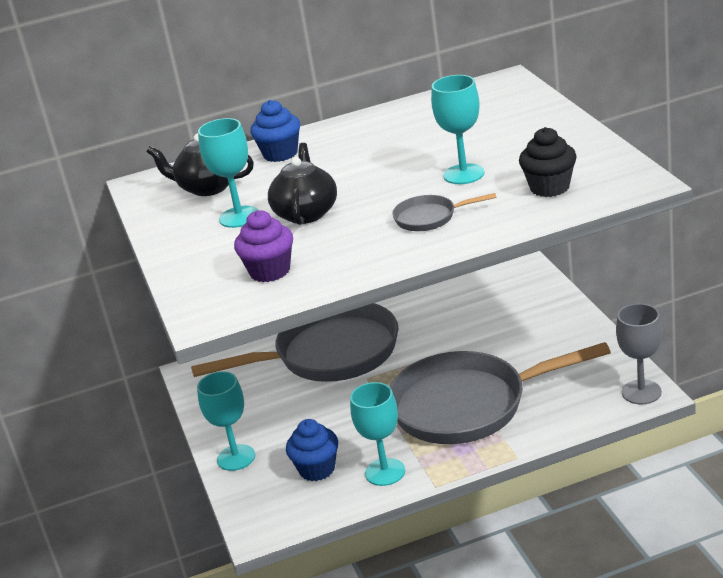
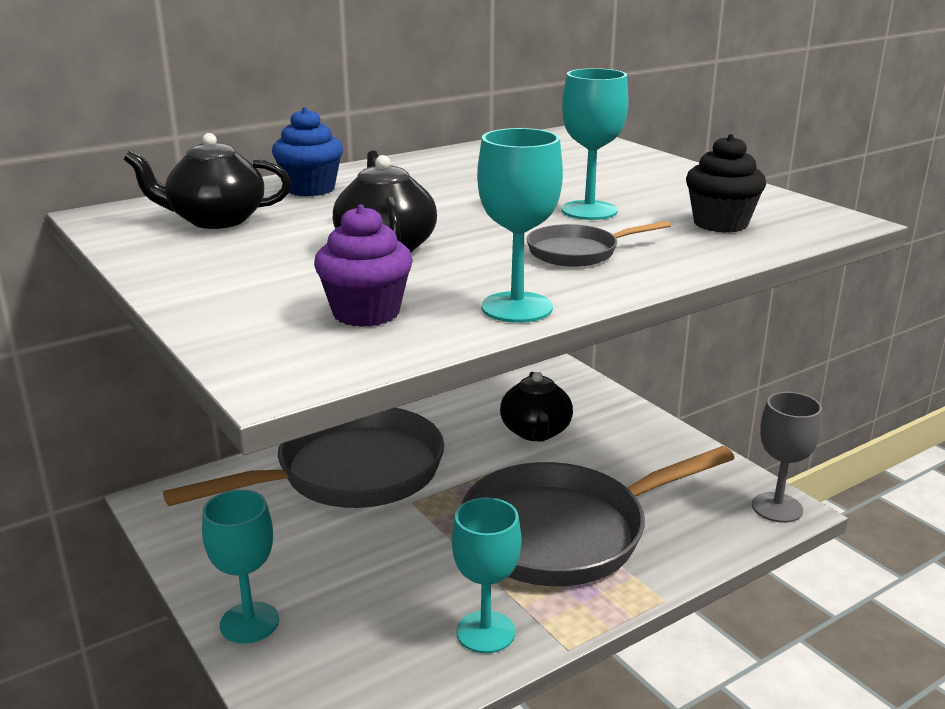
camera: 20 degrees left, 5 degrees down
(239, 217) = (281, 251): turquoise goblet -> turquoise goblet (517, 307)
(317, 469) = (381, 633): blue cupcake -> none
(481, 323) = (536, 432): none -> black teapot

